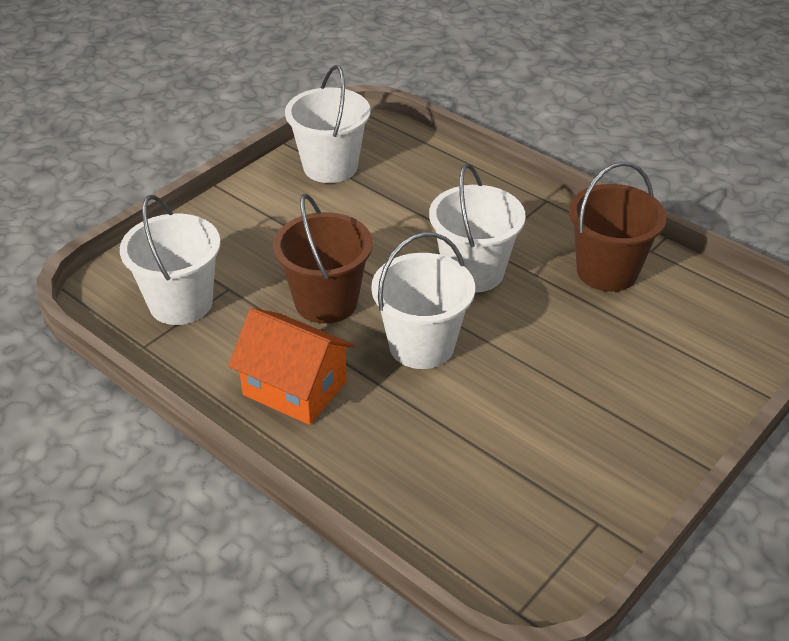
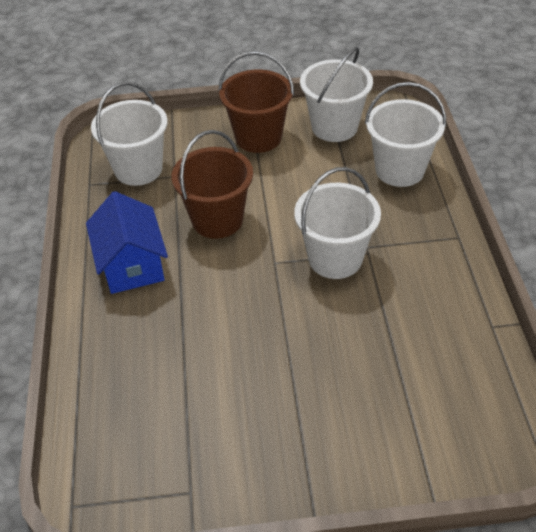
camera: 45 degrees right, 5 degrees up
(295, 388) = (132, 264): orange house -> blue house
(421, 345) = (237, 288): white bucket -> white bucket (399, 170)
(607, 271) = (434, 320): brown bucket -> brown bucket (258, 137)

